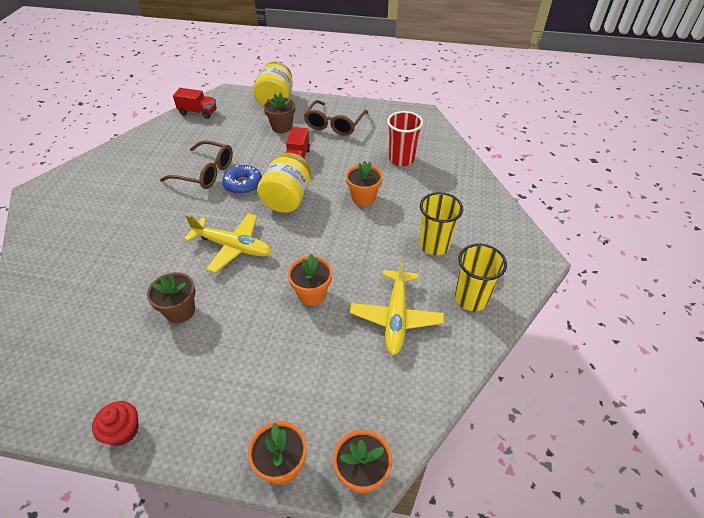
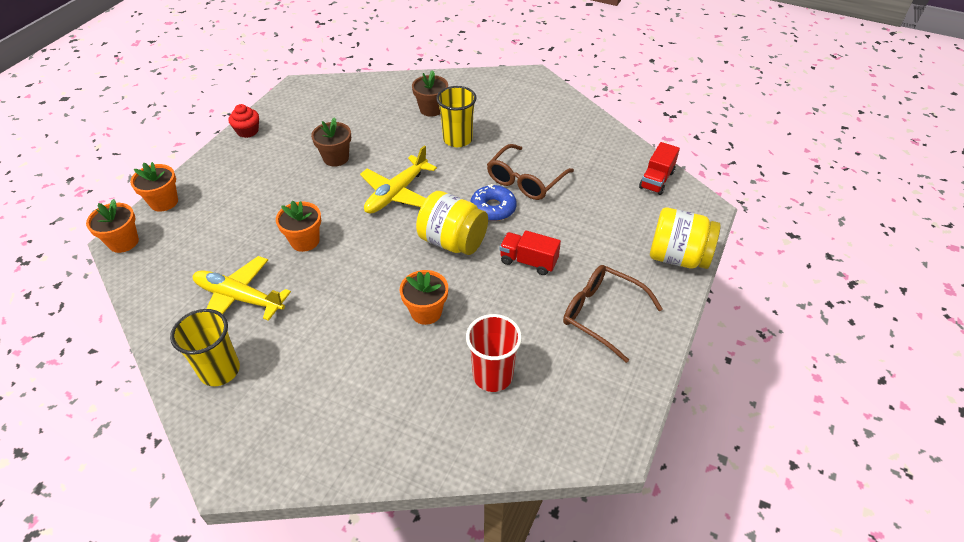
camera: 105 degrees right, 0 degrees up
(282, 127) = (606, 255): brown flower pot -> brown flower pot (431, 109)
(434, 245) = (313, 361): yellow cup -> yellow cup (457, 139)

